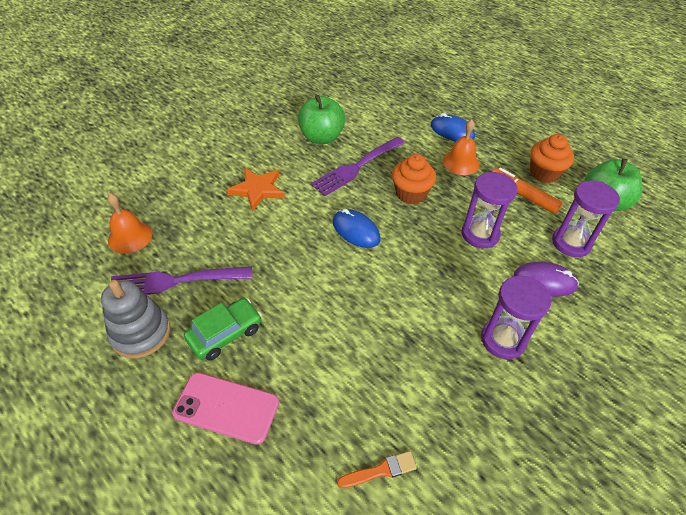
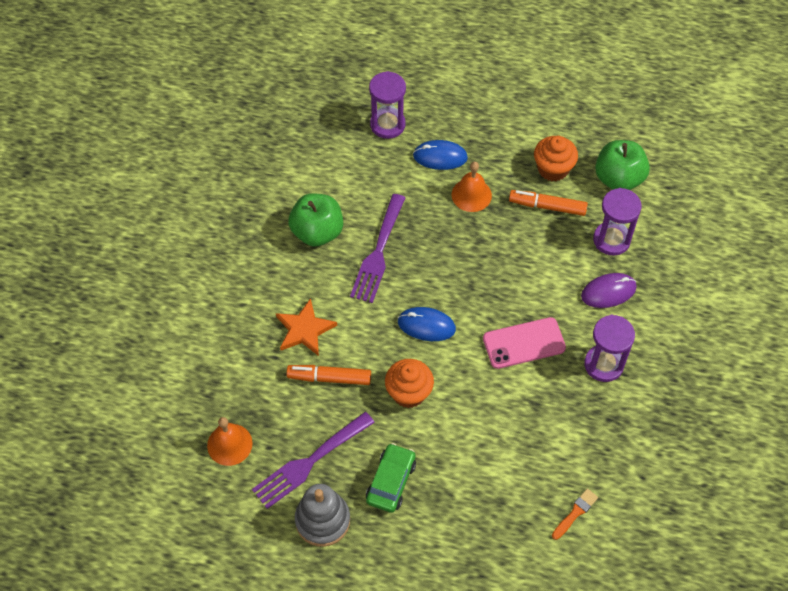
camera: 30 degrees left, 10 degrees up
(226, 407) = (438, 535): pink phone -> pink phone (524, 343)
(246, 230) = (329, 378): none -> orange marker
(411, 194) = (448, 258): orange cupcake -> orange cupcake (409, 393)
(480, 234) = (533, 271): purple hourglass -> purple hourglass (387, 125)

